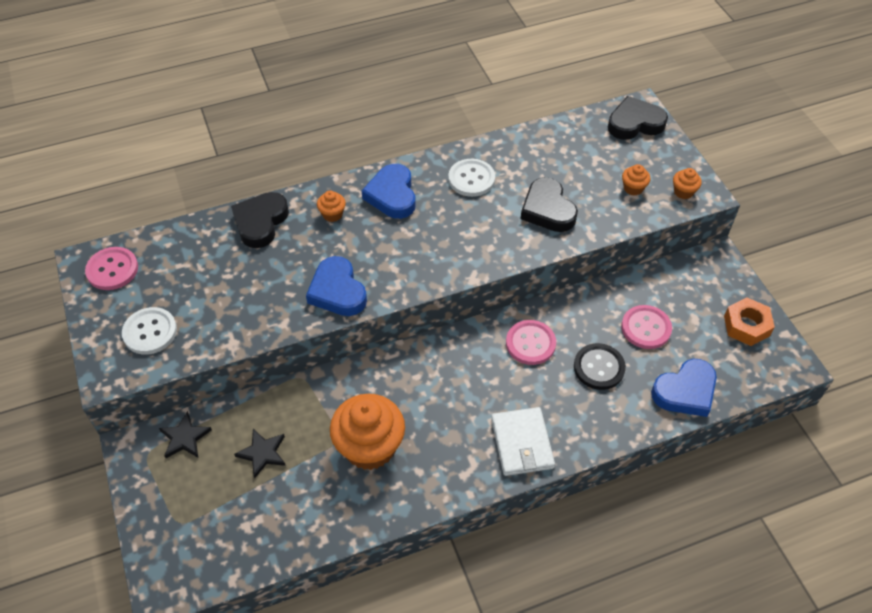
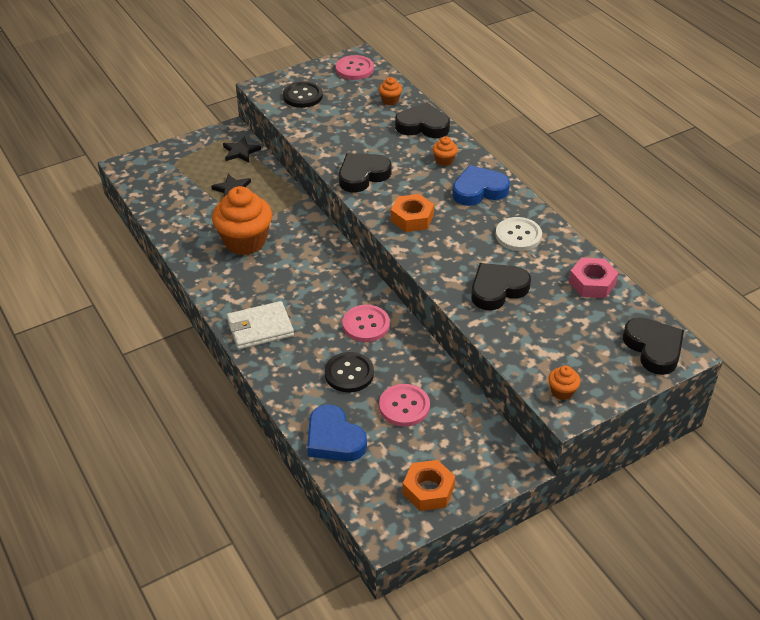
camera: 80 degrees right, 10 degrees down
(150, 332) = (303, 96): white button -> black button
(337, 291) = (362, 175): blue heart -> black heart
(425, 258) = (412, 218): none -> orange nut
(548, 142) = (592, 283): none -> pink nut
(633, 188) = (551, 351): orange cupcake -> orange cupcake (390, 100)

